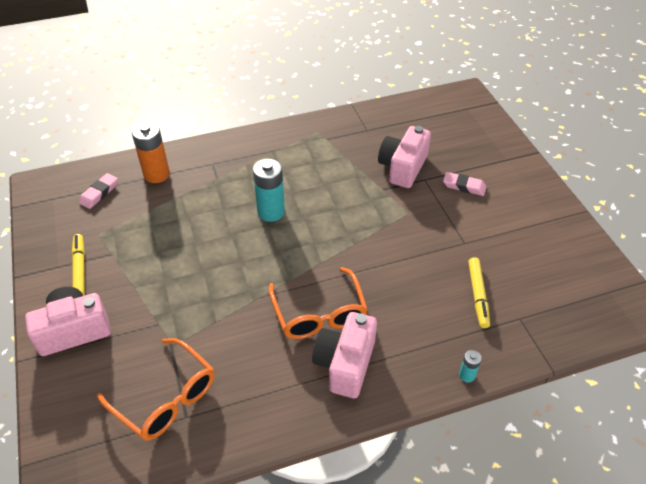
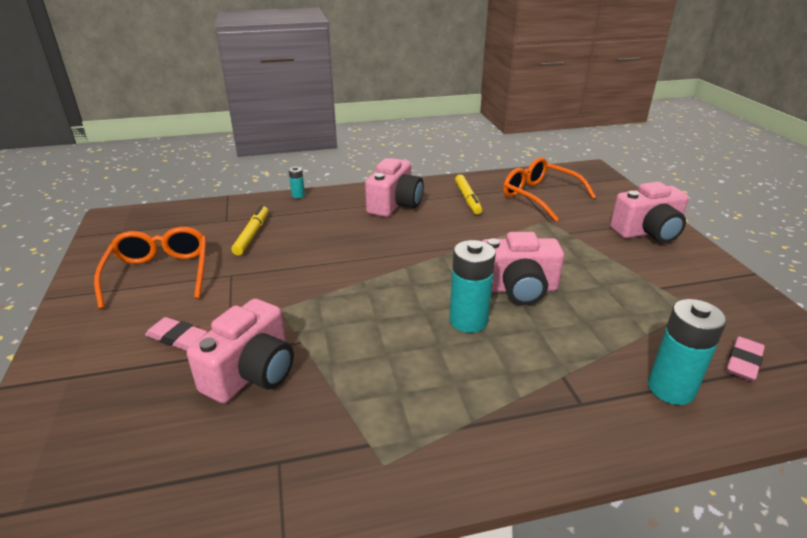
camera: 175 degrees left, 15 degrees down
(80, 269) = (685, 275): yellow marker -> yellow marker (467, 199)
(156, 174) = (670, 389): orange battery -> turquoise battery
(228, 244) = (518, 289): none -> pink camera
(319, 314) = (413, 231): orange glasses -> orange glasses (159, 274)

